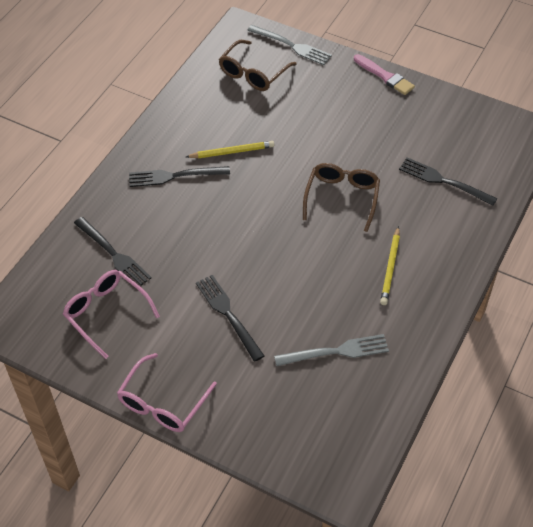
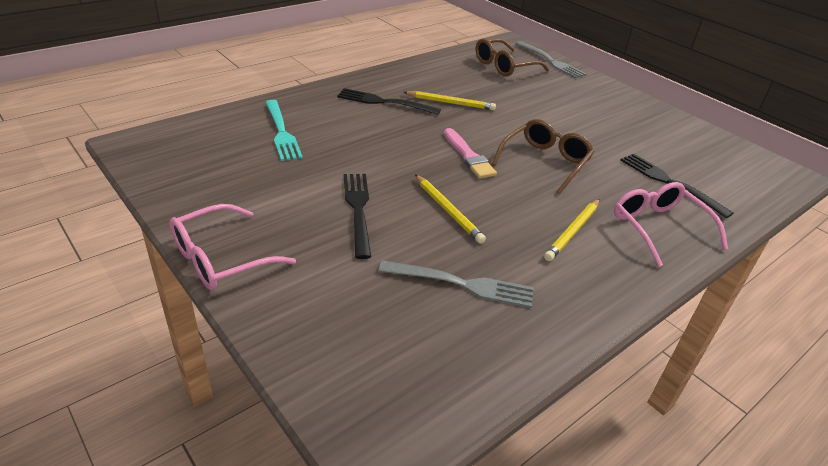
camera: 20 degrees right, 15 degrees down
(106, 313) = (234, 168): pink glasses -> pink glasses (658, 228)
(113, 254) = (281, 132): black fork -> turquoise fork
(293, 286) = (448, 210): none -> yellow pencil
(385, 76) = (634, 99): pink brush -> pink brush (468, 156)

